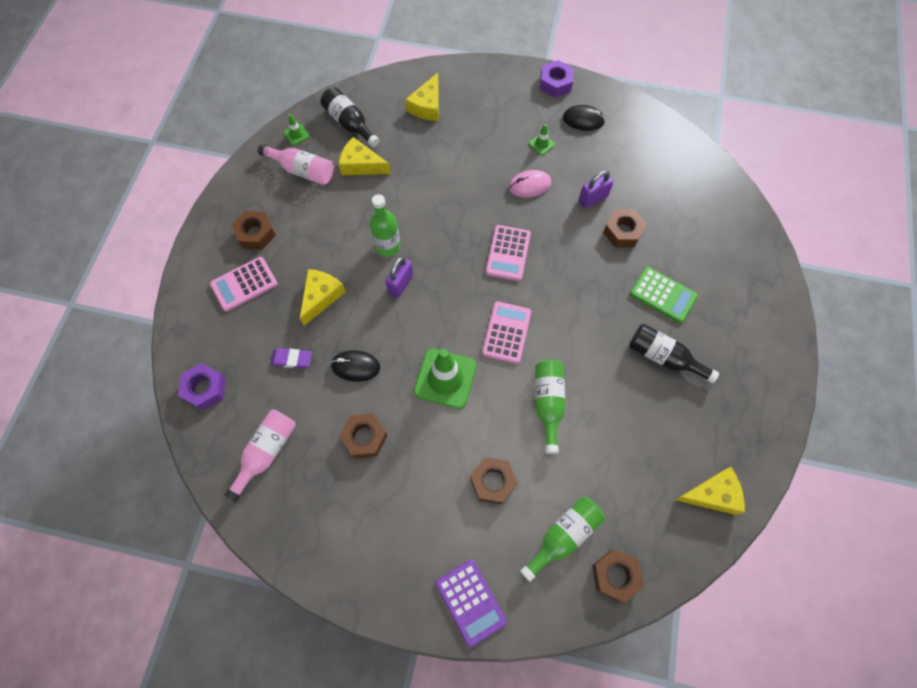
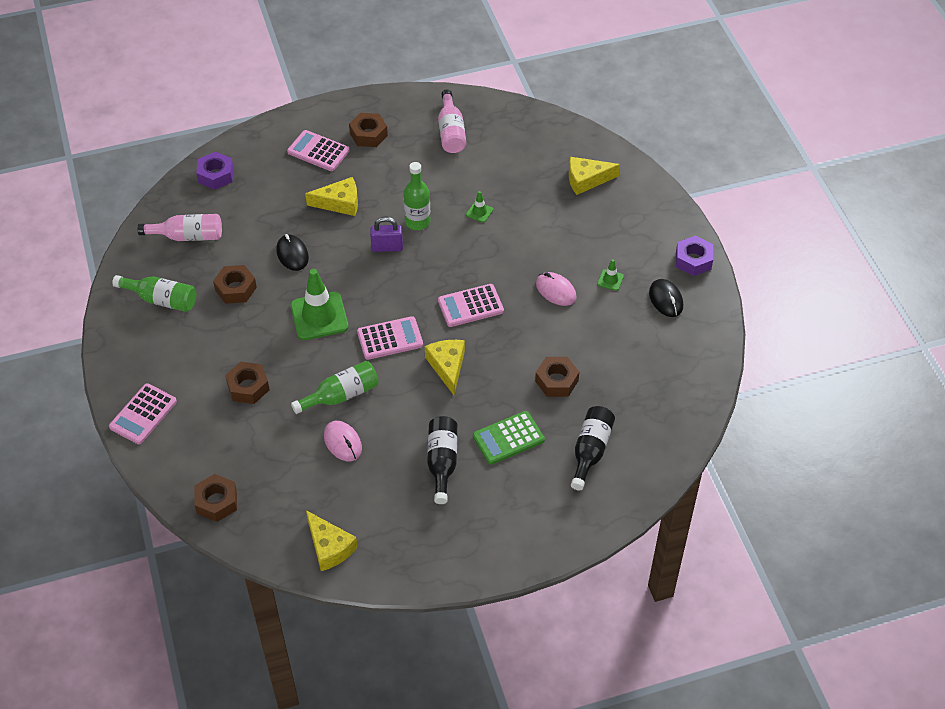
camera: 60 degrees right, 15 degrees down
(291, 359) = (273, 212): purple eraser -> none
(296, 134) = (484, 110): green traffic cone -> green traffic cone (479, 212)
(350, 124) = (524, 138): black bottle -> black bottle (590, 451)
(361, 165) = (486, 166): yellow cheese -> yellow cheese (447, 367)
(470, 602) = (143, 414): purple calculator -> pink calculator
(563, 536) = (229, 453): green bottle -> green bottle (161, 299)
(592, 199) = (577, 343): purple padlock -> none
(602, 427) = (343, 442): none -> pink mouse
(663, 295) = (508, 438): green calculator -> green calculator turned 60 degrees clockwise

